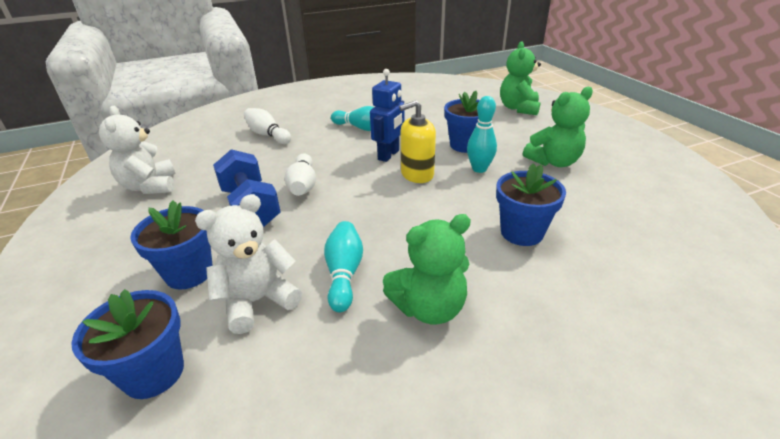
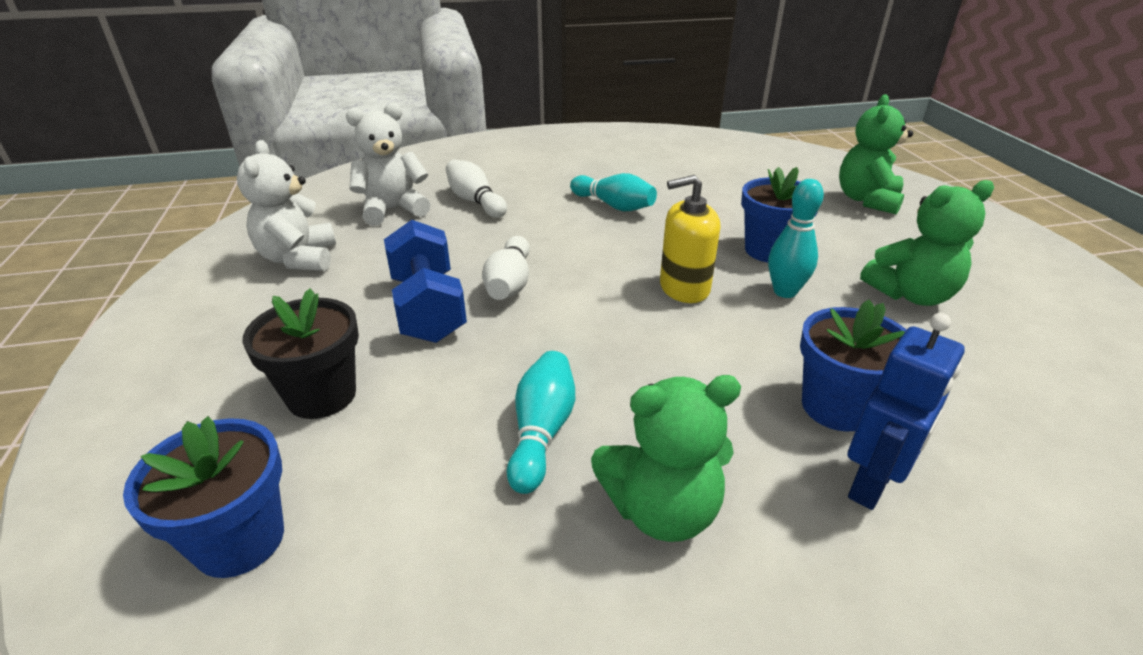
camera: 10 degrees right, 0 degrees up
(189, 273) = (322, 395): blue flower pot -> black flower pot
(257, 301) = (407, 454): white teddy bear -> white teddy bear (393, 210)
(389, 155) = (646, 252): blue robot -> blue robot (872, 484)

